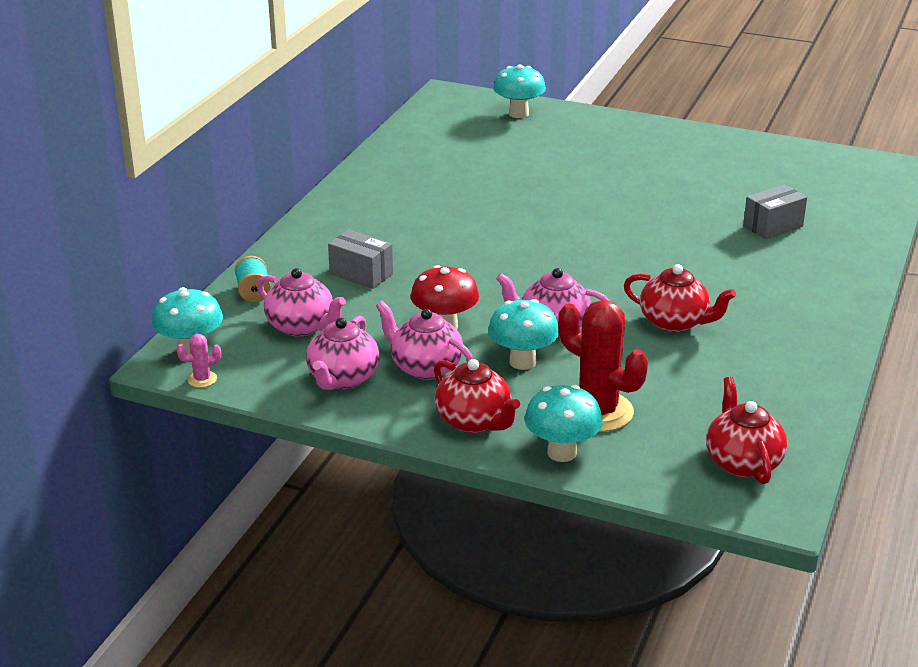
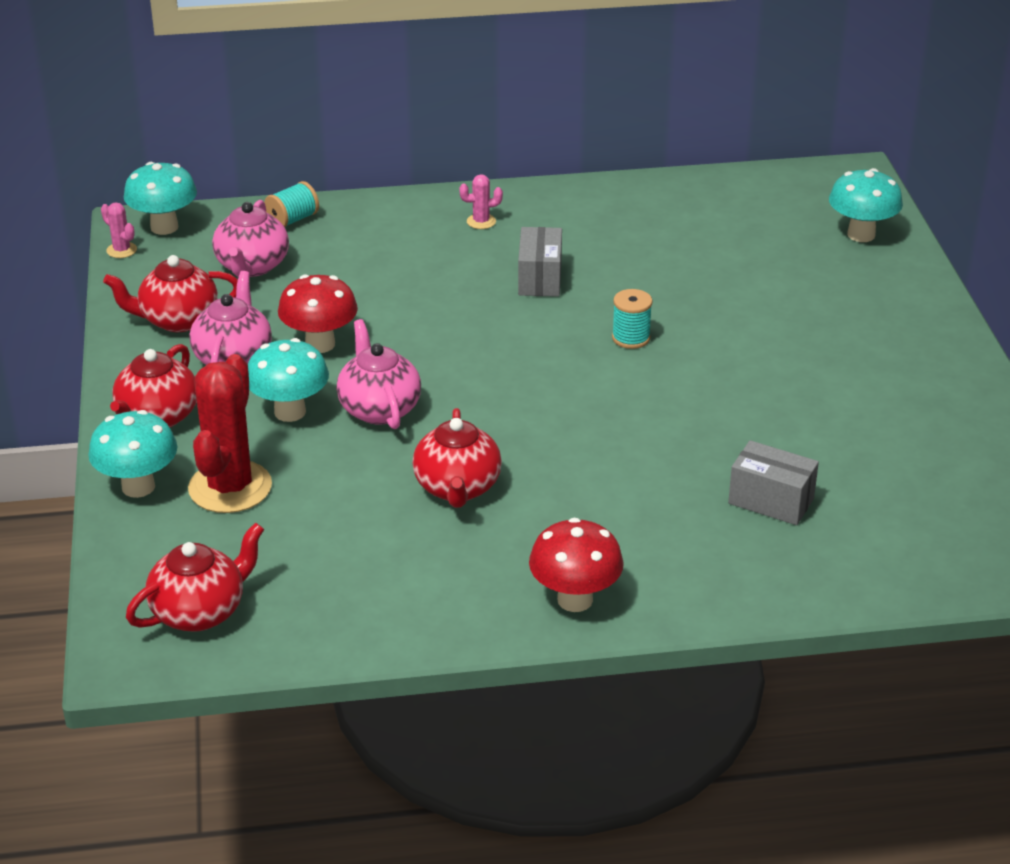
camera: 60 degrees right, 5 degrees up
(343, 379) = (177, 320): pink teapot -> red teapot
(351, 222) = (481, 221): none -> pink cactus
(361, 274) = (380, 263): grey box -> grey box (539, 279)
(557, 215) = (631, 338): none -> turquoise spool
(826, 316) = (575, 600): none -> red mushroom

